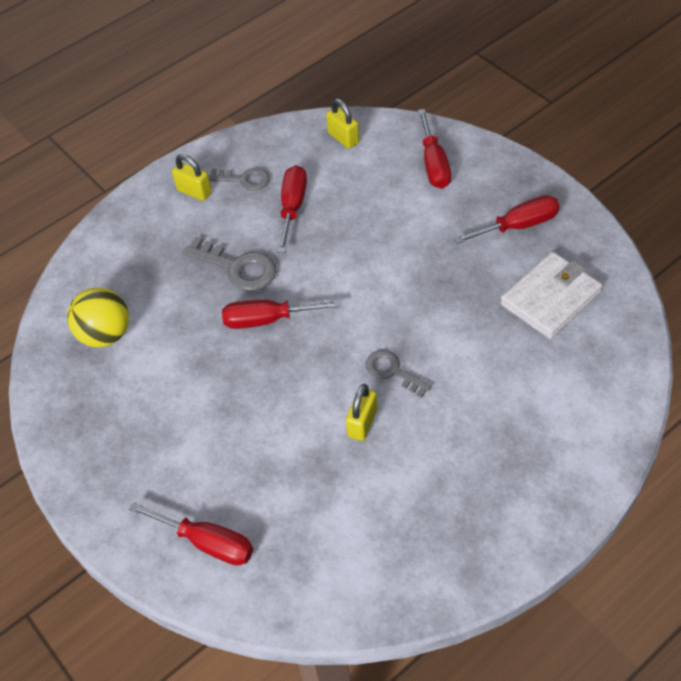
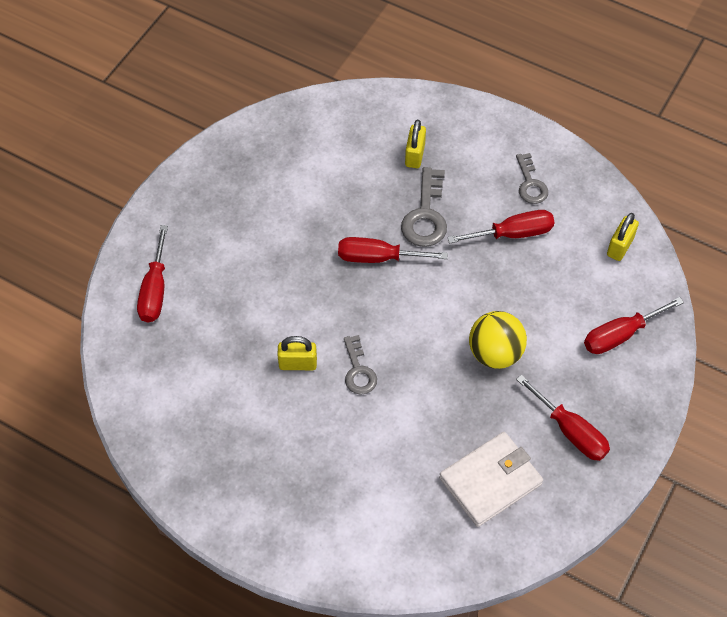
camera: 65 degrees right, 5 degrees up
(105, 334) = (319, 147): yellow ball -> yellow ball (495, 353)
(194, 191) = (499, 150): yellow padlock -> yellow padlock (415, 155)
(267, 320) = (378, 257): red screwdriver -> red screwdriver turned 60 degrees counterclockwise
(392, 371) = (358, 371): grey key -> grey key turned 150 degrees clockwise
(550, 298) = (490, 481): white wallet -> white wallet turned 60 degrees counterclockwise

